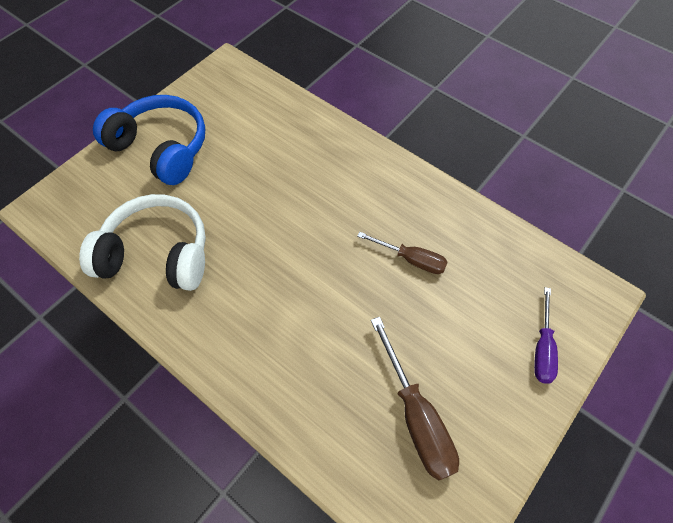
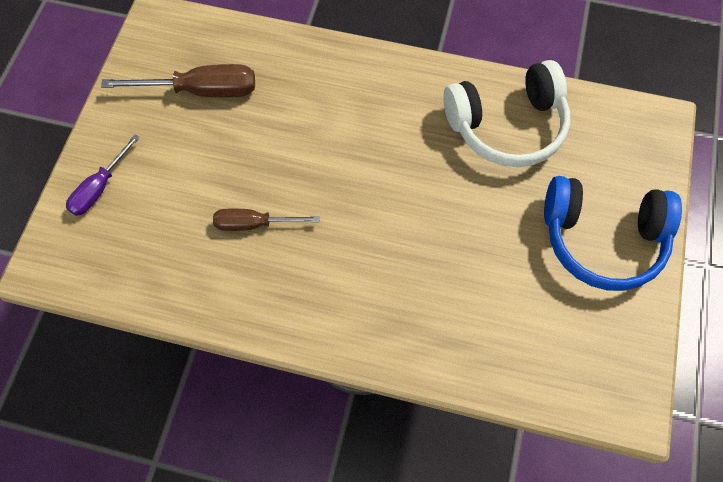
camera: 155 degrees right, 5 degrees up
(416, 417) = (201, 91): brown screwdriver -> brown screwdriver turned 135 degrees clockwise
(542, 348) = (100, 188): purple screwdriver -> purple screwdriver turned 135 degrees counterclockwise

